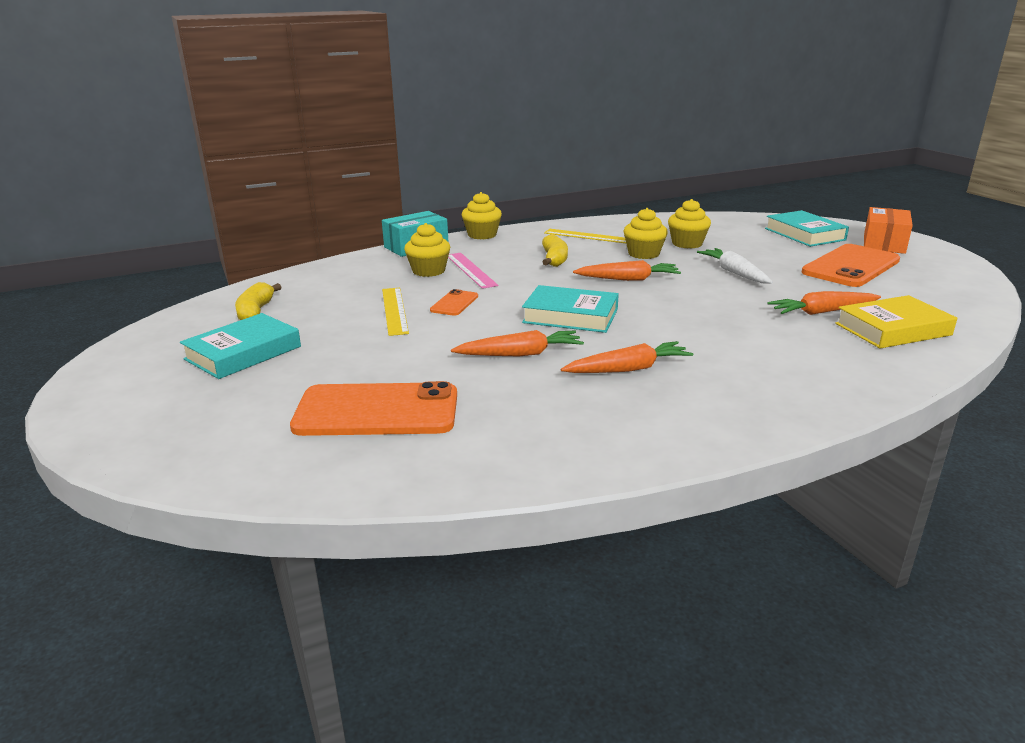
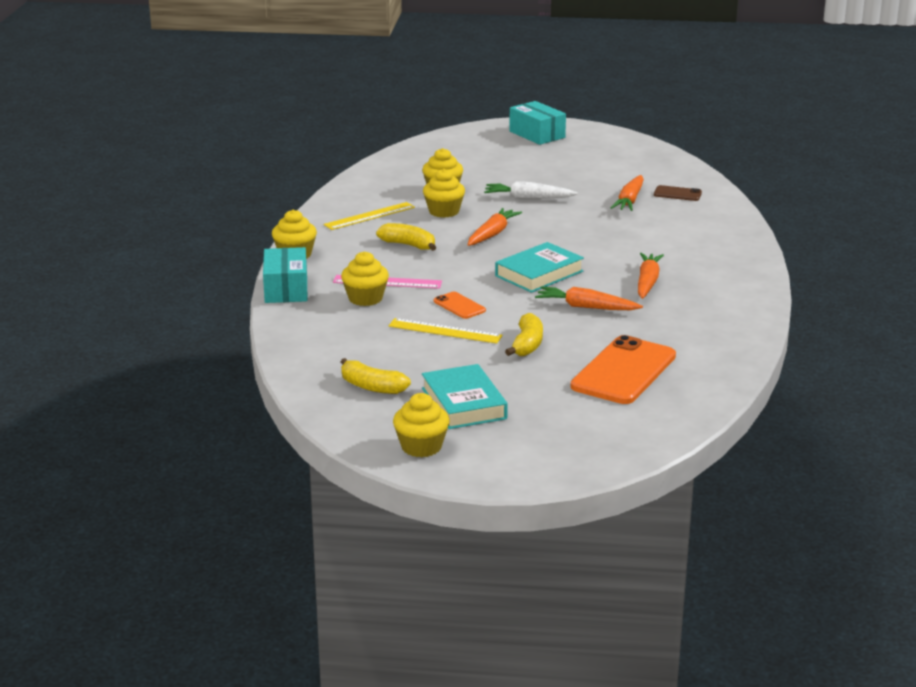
camera: 60 degrees left, 0 degrees up
(141, 357) = (421, 447): none -> yellow cupcake
(399, 349) = (527, 344): none -> yellow banana
(520, 354) = (586, 307): orange carrot -> orange carrot turned 90 degrees counterclockwise
(804, 234) = (481, 147): turquoise book -> none
(850, 266) = (565, 162): orange phone -> none
(884, 243) = (537, 134): orange box -> turquoise box
(892, 329) = (677, 194): yellow book -> brown phone

